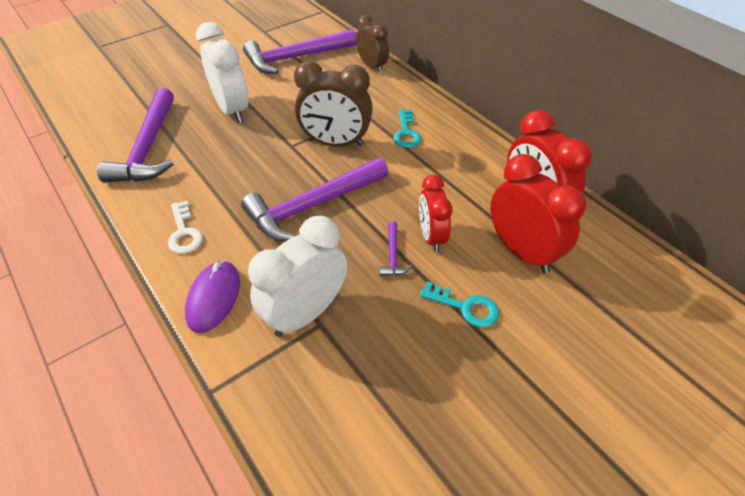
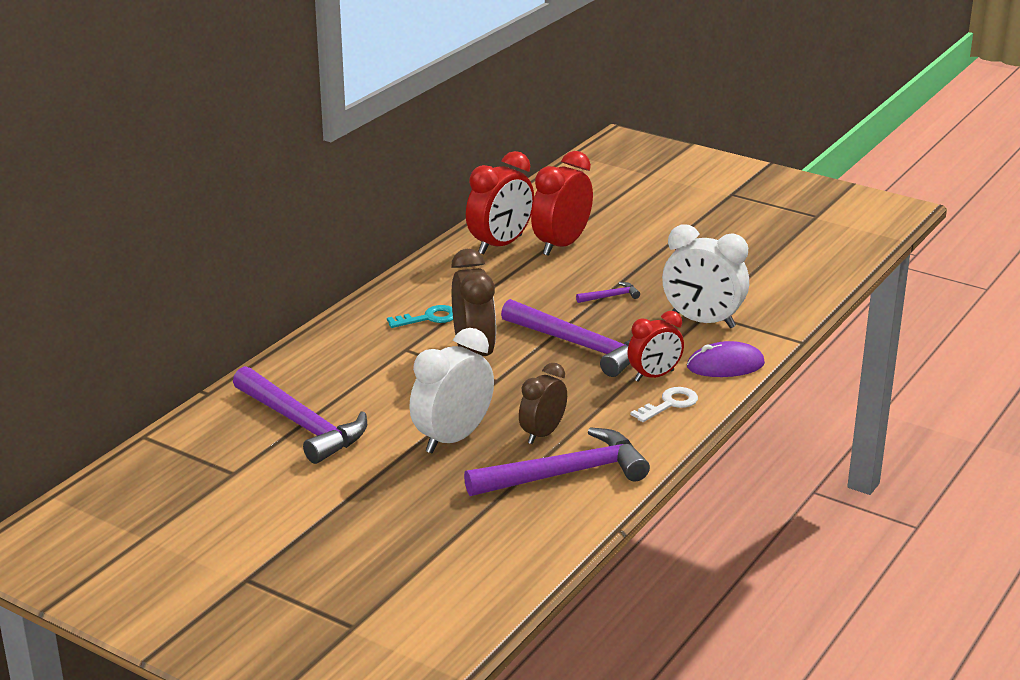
camera: 110 degrees left, 20 degrees down
(372, 66) = (297, 363): brown clock -> brown clock (542, 434)
(431, 236) = (574, 283): red clock -> red clock (654, 376)
(465, 307) = (639, 260): turquoise key -> none

